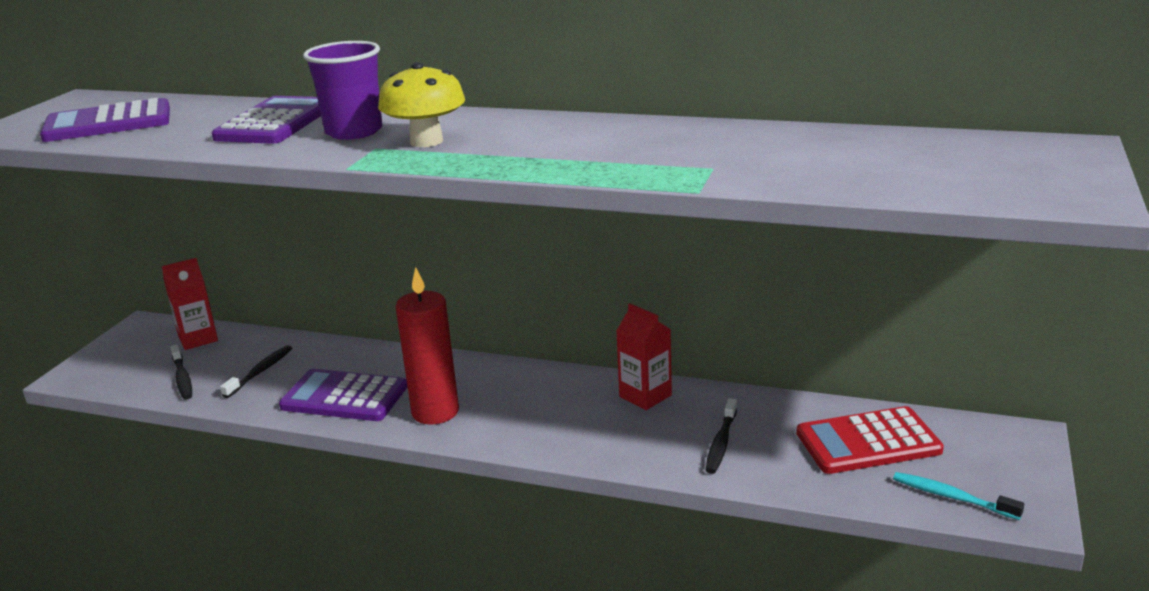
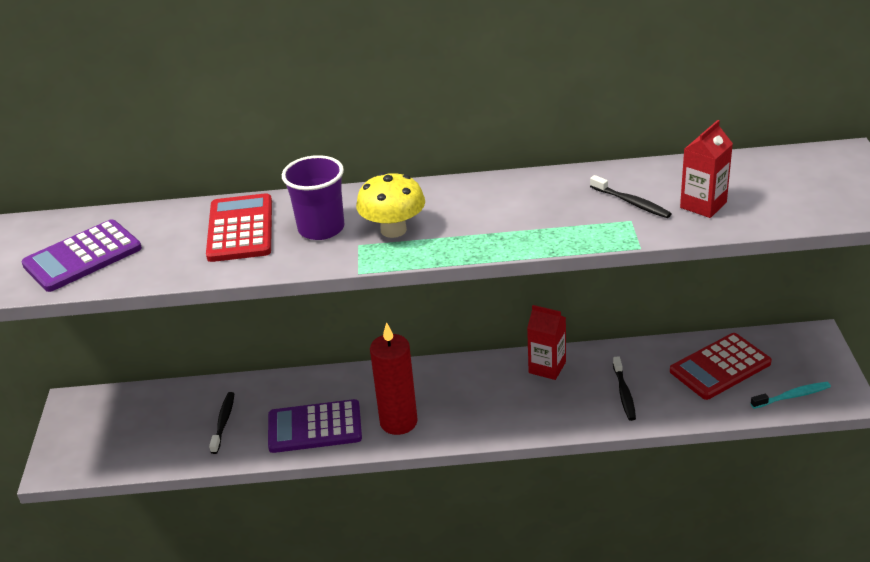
camera: 20 degrees left, 10 degrees up
(182, 378) = (159, 445): black toothbrush -> black toothbrush (631, 203)
(198, 339) = (138, 404): red carton -> red carton (703, 205)
(275, 122) = (240, 229): purple calculator -> red calculator
(952, 497) = (792, 396): turquoise toothbrush -> turquoise toothbrush turned 150 degrees clockwise

